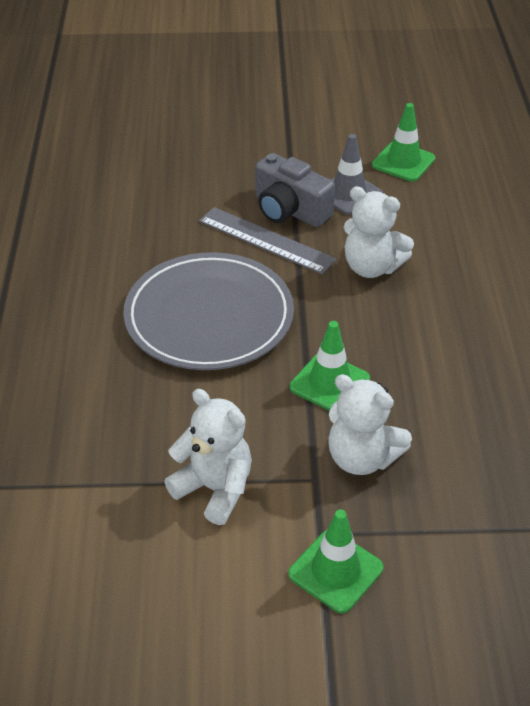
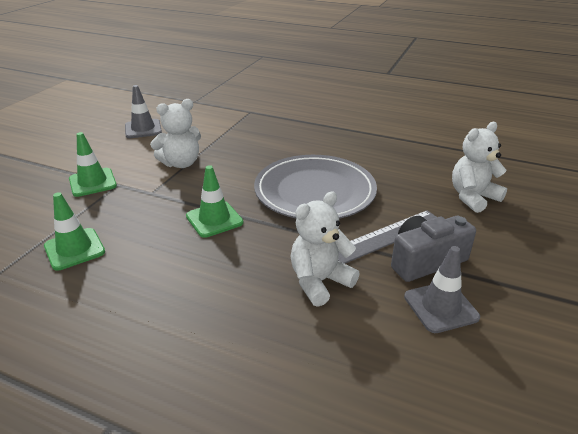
camera: 115 degrees right, 10 degrees down
(115, 623) = (143, 129): none -> grey traffic cone
(362, 458) = (145, 212): white teddy bear -> white teddy bear (472, 197)
(403, 162) = (495, 378): green traffic cone -> green traffic cone (74, 249)

